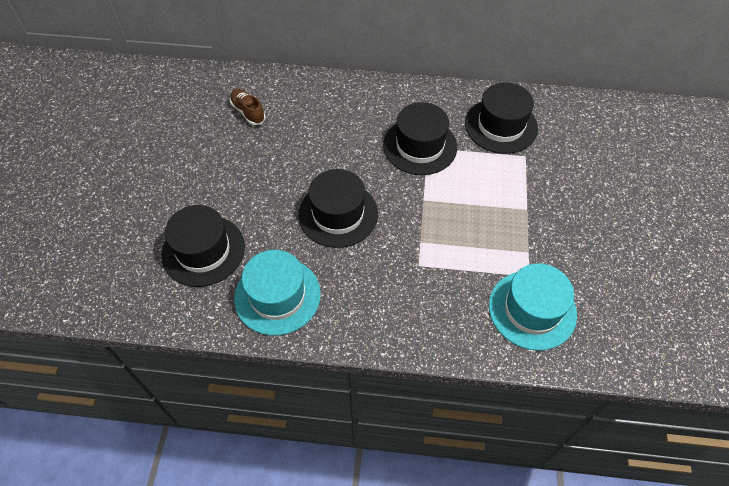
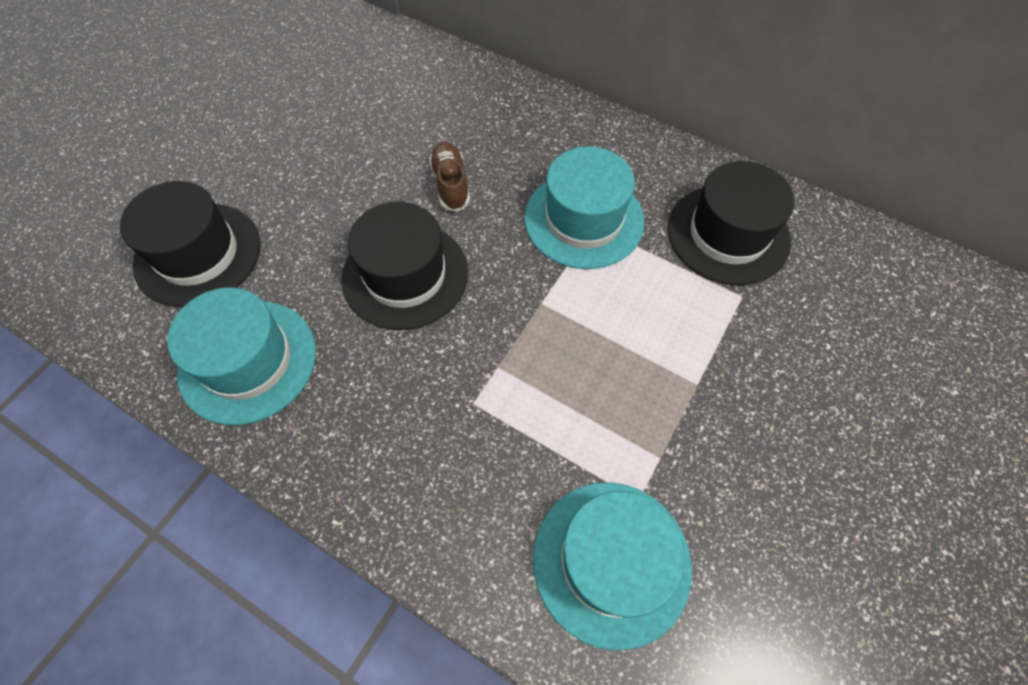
camera: 25 degrees right, 5 degrees up
(248, 112) = (376, 88): brown shoe -> brown shoe (451, 184)
(420, 146) = (584, 219): black hat -> turquoise hat

